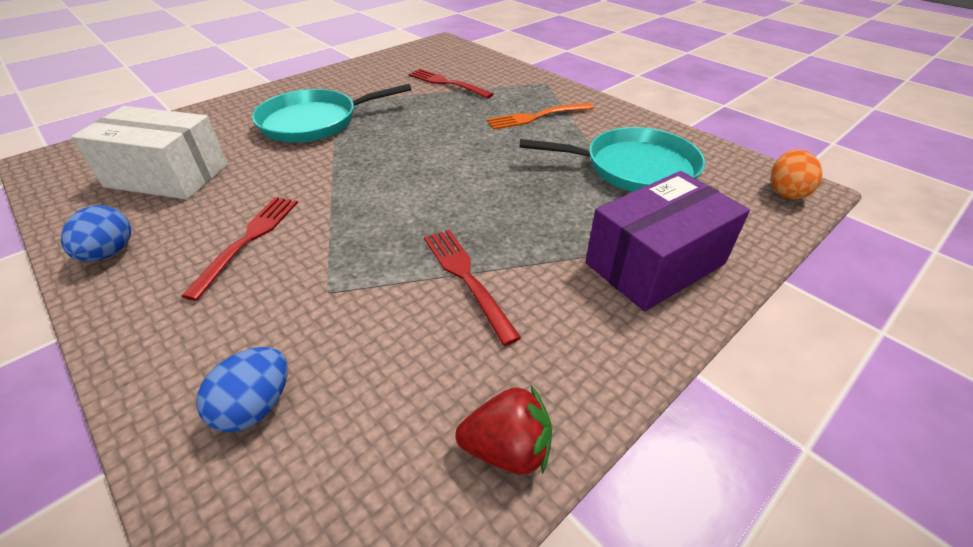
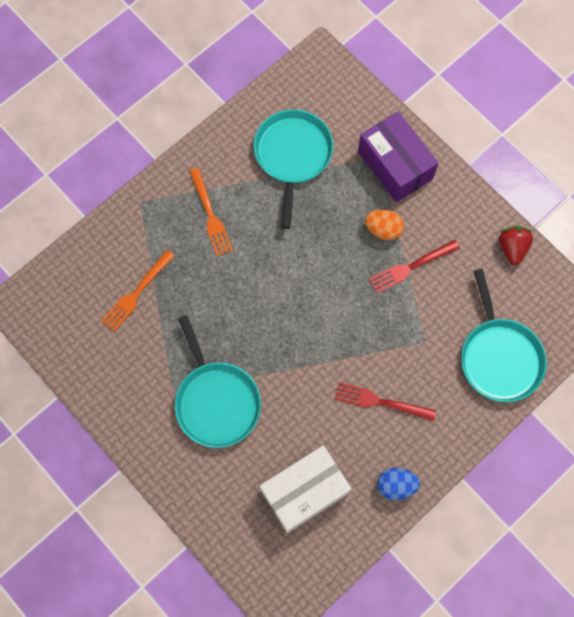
camera: 90 degrees left, 30 degrees up
(167, 176) = (304, 492): white box -> white box turned 45 degrees clockwise
(256, 406) = (499, 357): blue egg -> turquoise pan
(447, 83) = (137, 293): red fork -> orange fork
(786, 192) = (322, 70): orange egg -> orange egg (383, 229)

